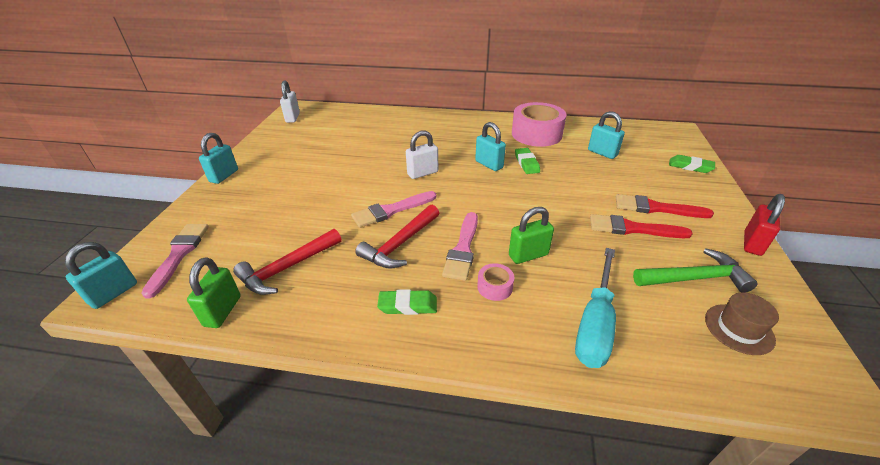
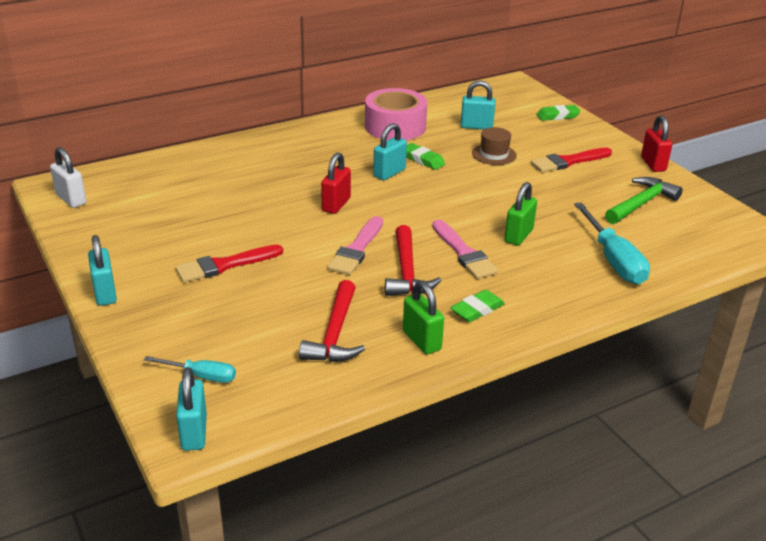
camera: 40 degrees left, 5 degrees down
(179, 254) = (201, 376): pink brush -> turquoise screwdriver
(223, 311) = (331, 388): green padlock -> green padlock (422, 340)
(422, 173) = (336, 205): white padlock -> red padlock
(489, 164) = (389, 173): turquoise padlock -> turquoise padlock turned 60 degrees counterclockwise
(495, 287) = (523, 268): pink tape -> none
(632, 228) = (568, 184): red brush -> red brush (224, 265)
(739, 329) = (693, 224): brown hat -> brown hat (494, 154)

